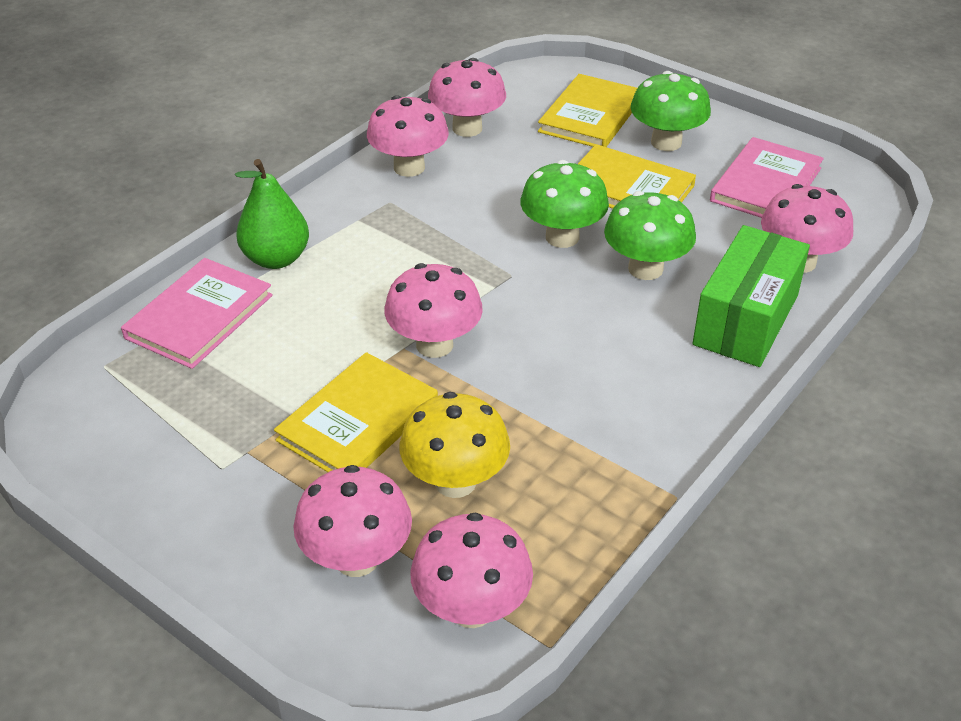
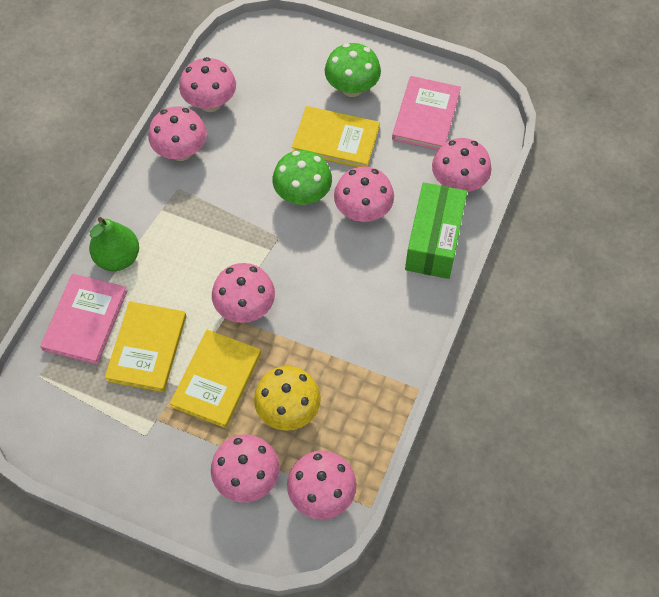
camera: 15 degrees left, 20 degrees up
(590, 116) = (294, 71): yellow book -> yellow book (147, 348)
(645, 269) = (363, 211): green mushroom -> pink mushroom

